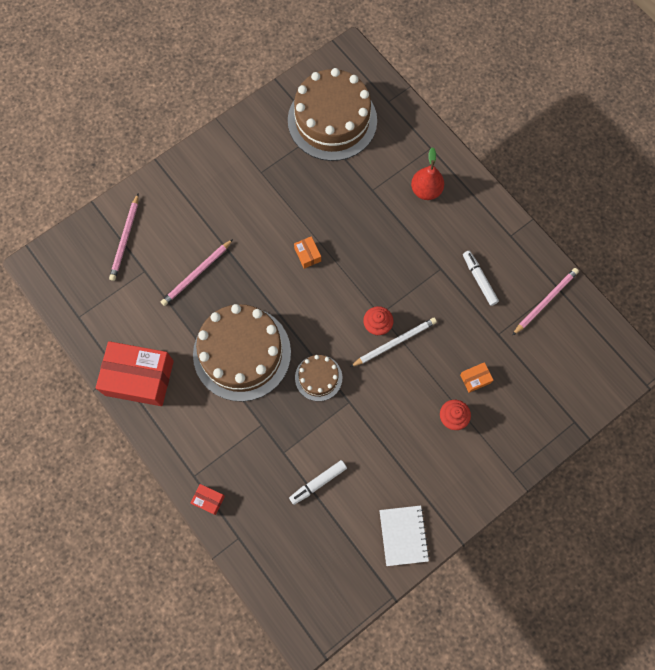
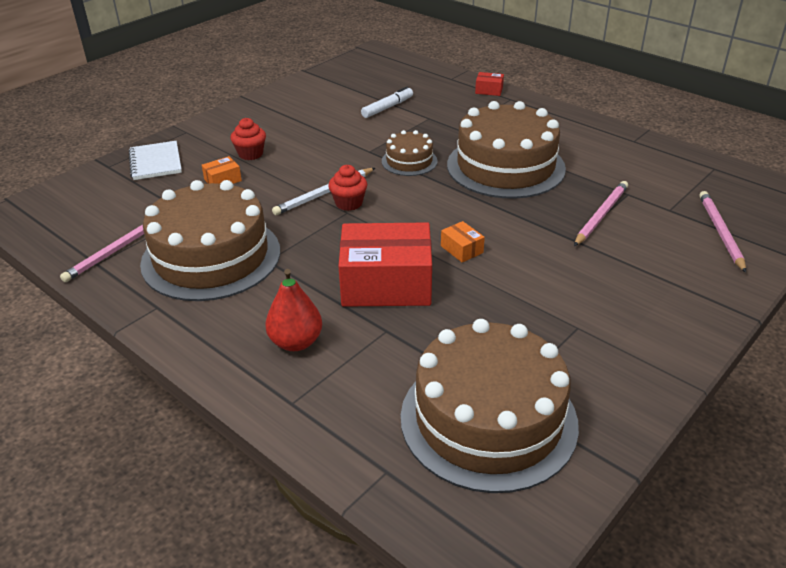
camera: 170 degrees right, 35 degrees down
(139, 378) = (608, 140): red box -> red box (386, 283)
(403, 535) = (298, 93): white notebook -> white notebook (156, 162)
(479, 279) = (211, 257): white marker -> brown cake

